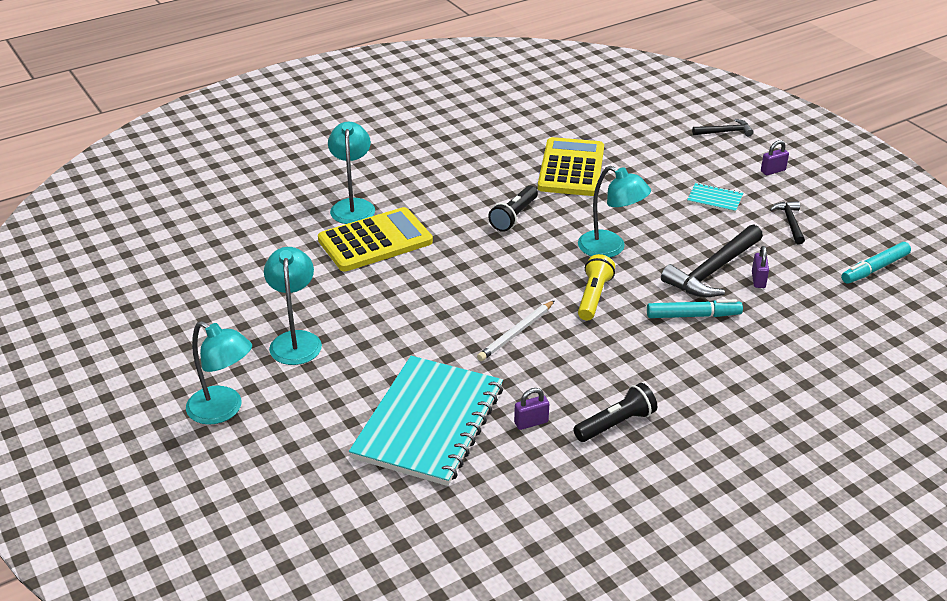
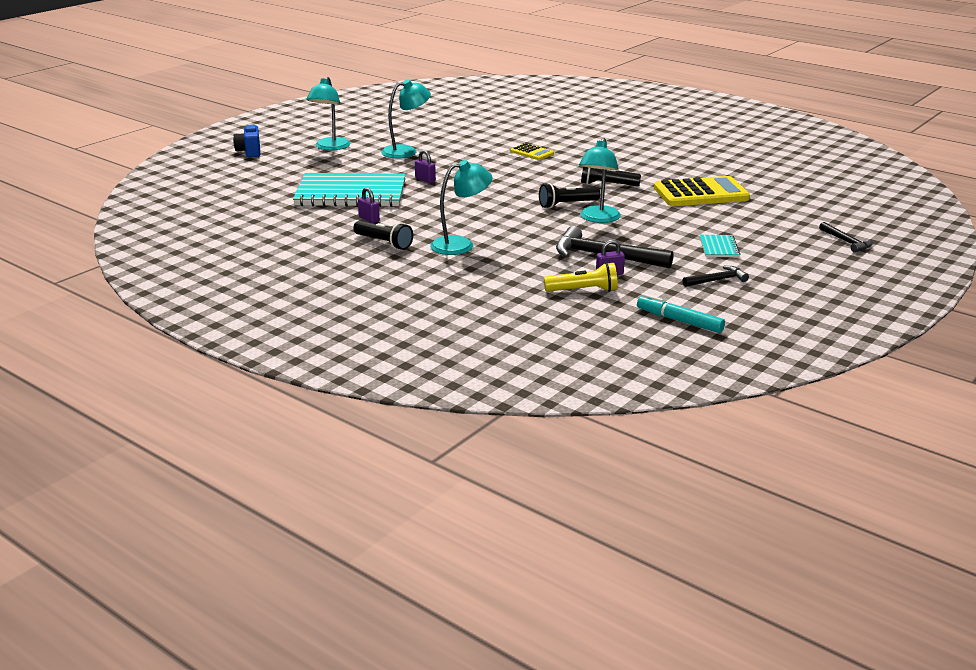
camera: 70 degrees right, 10 degrees down
(177, 504) = (249, 152): none -> blue camera
(353, 206) = (567, 141): turquoise lamp -> turquoise lamp (461, 245)
(375, 241) = (532, 153): yellow calculator -> yellow calculator, size x0.50
(516, 333) = (462, 203): white pencil -> none
(559, 258) = (567, 204): none -> black flashlight
(593, 297) = (527, 220): yellow flashlight -> yellow flashlight (583, 290)
(693, 315) = (534, 255): turquoise marker -> none
(773, 171) = (801, 267): purple padlock -> purple padlock (425, 180)

